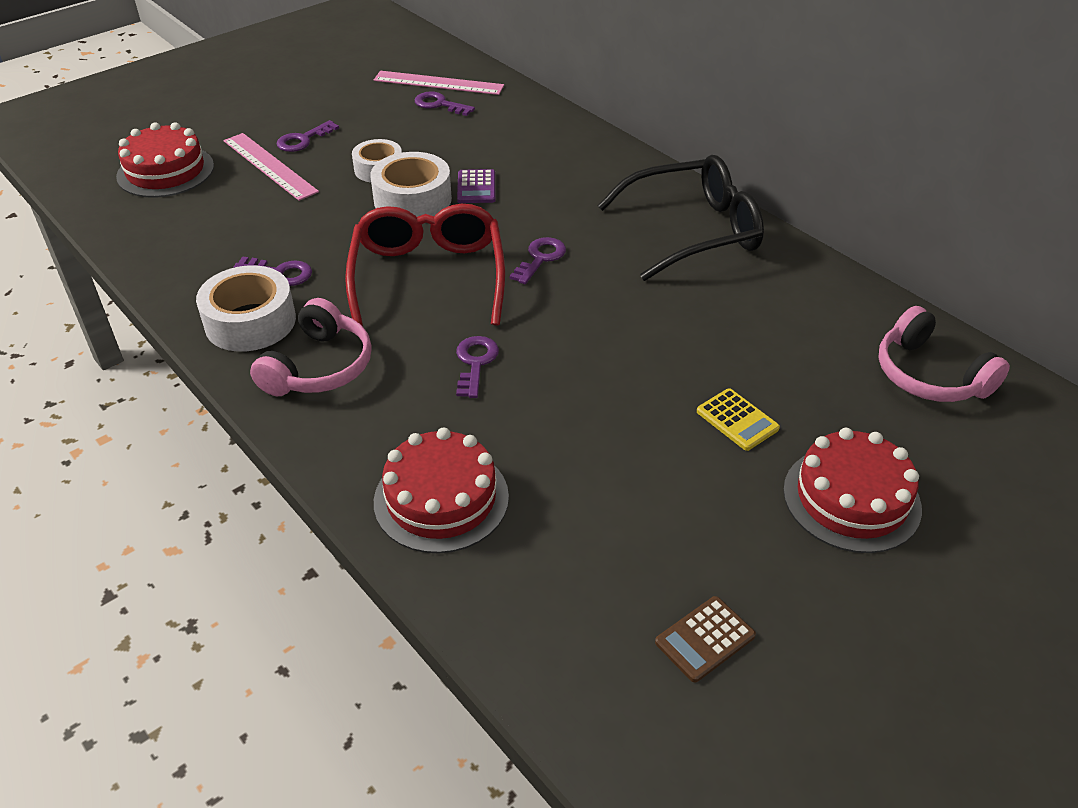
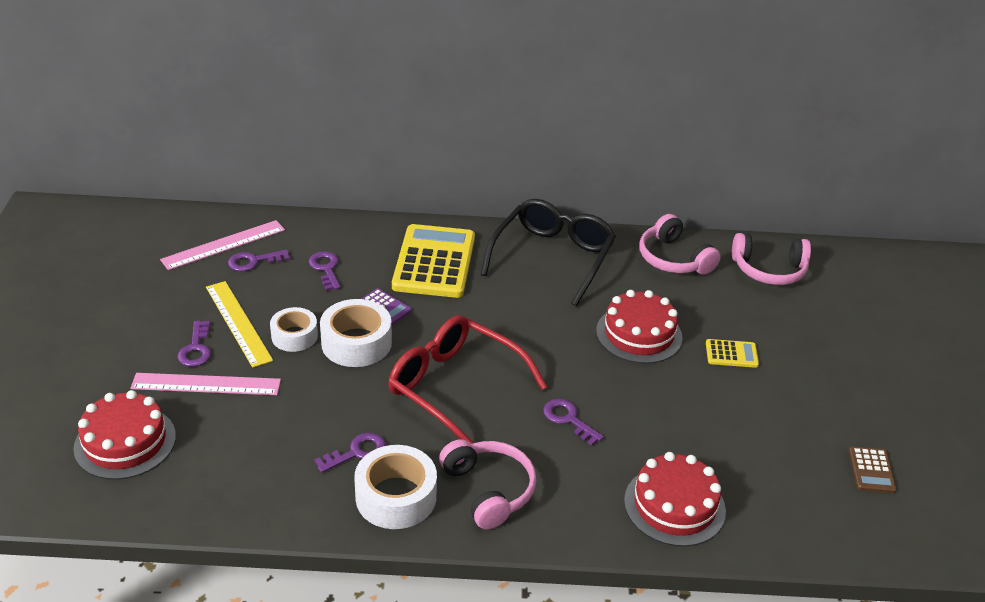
camera: 50 degrees left, 5 degrees down
(358, 139) = (238, 323): none -> yellow ruler
(540, 258) = (499, 330): purple key -> purple key (326, 268)
(577, 177) = (434, 262): none -> yellow calculator
(825, 301) = (673, 259): none -> pink headphones
(851, 499) = (827, 357): red cake -> red cake (639, 334)

